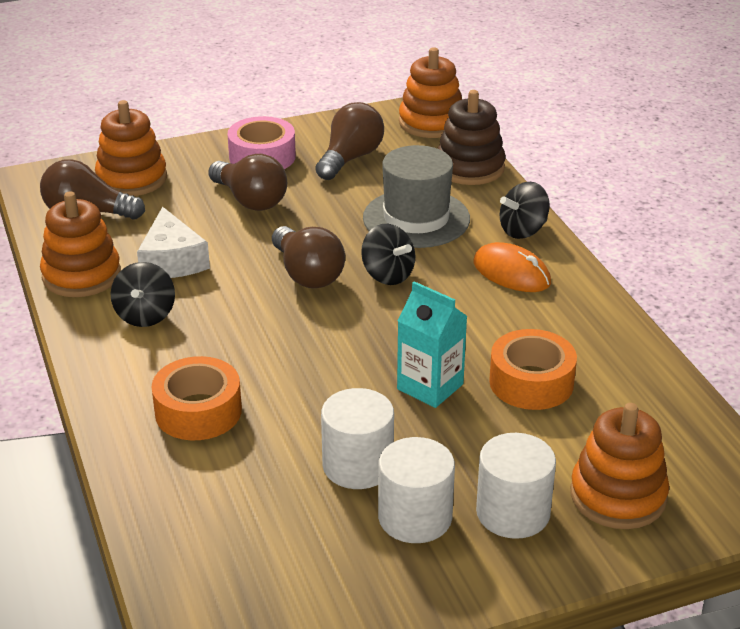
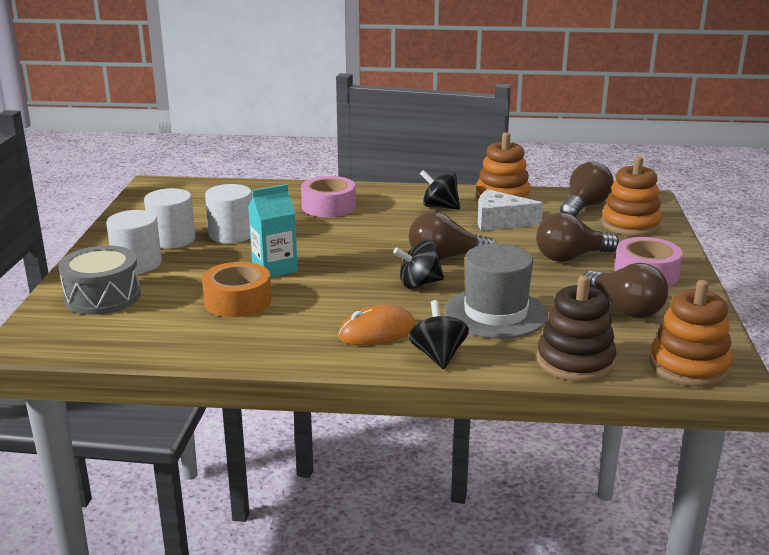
camera: 115 degrees right, 10 degrees down
(198, 411) = (328, 206): orange tape -> pink tape
(618, 496) = (102, 297): orange stacking toy -> grey drum

